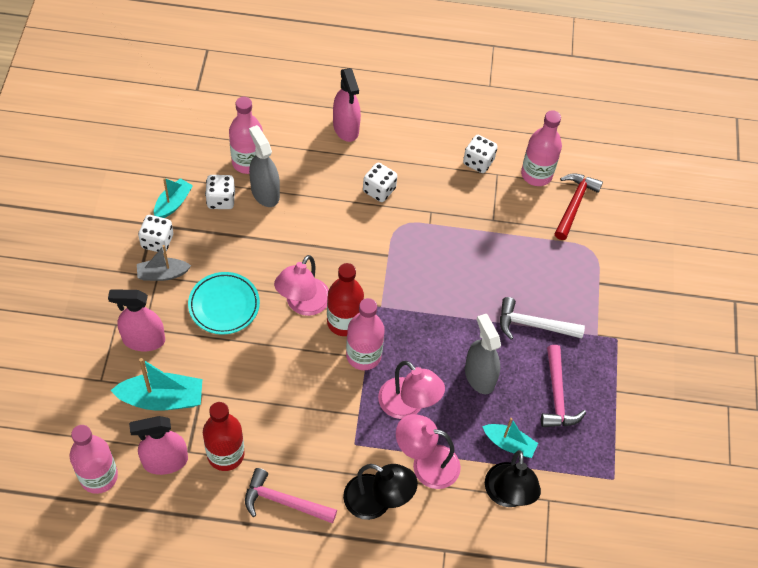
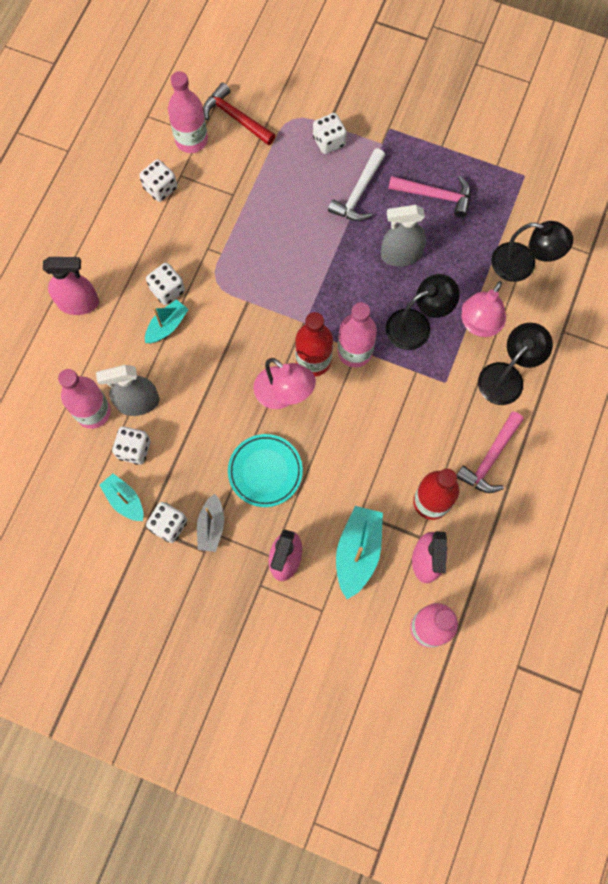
camera: 70 degrees left, 15 degrees up
(408, 406) = (417, 325): pink lamp -> black lamp
(509, 444) = (474, 249): turquoise boat -> turquoise boat (167, 326)
(580, 287) = (329, 141): none -> white dice

